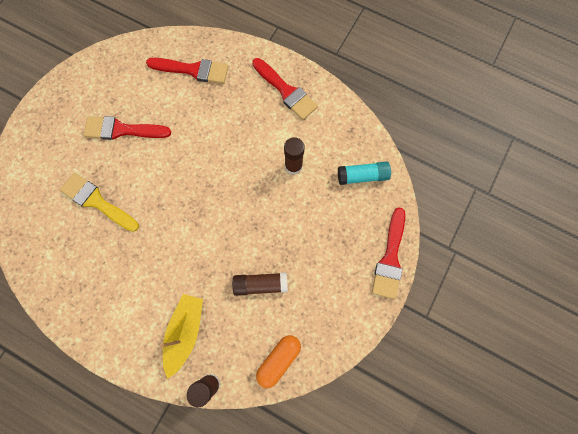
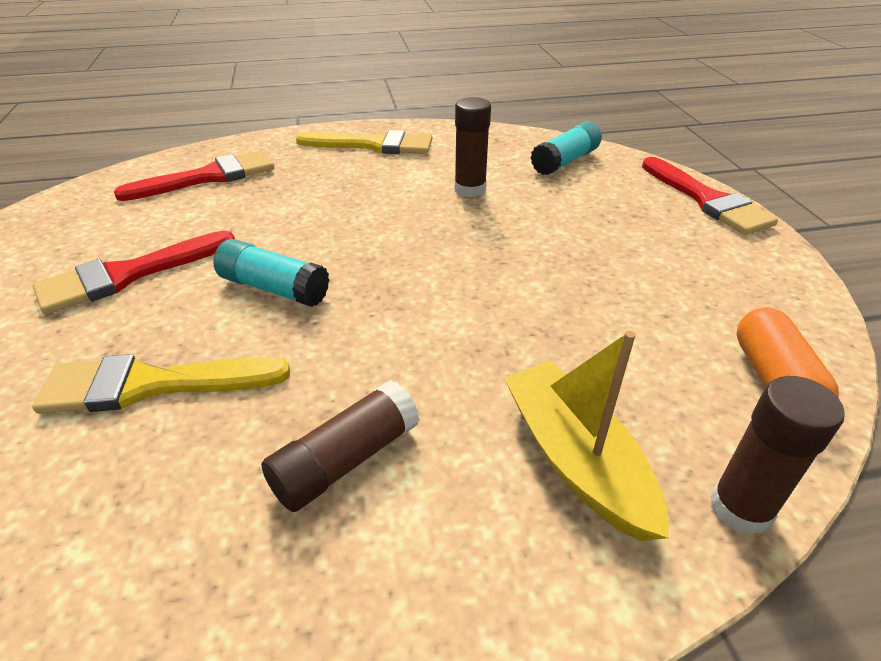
camera: 40 degrees left, 35 degrees down
(163, 178) = (274, 288): none -> turquoise glue stick
(261, 284) = (602, 312): brown glue stick -> brown glue stick (346, 460)
(286, 91) = (373, 145): red brush -> yellow brush

